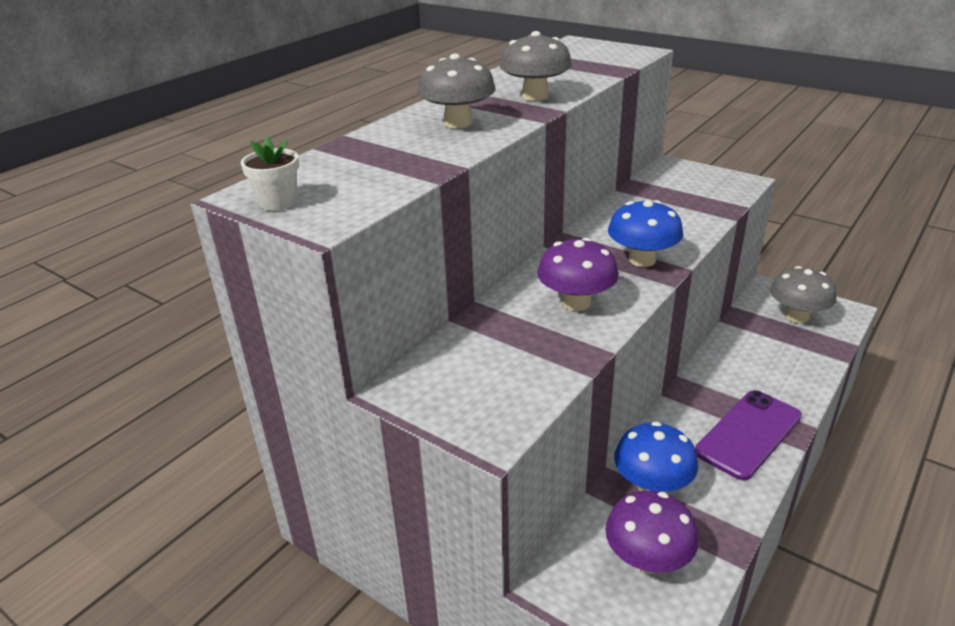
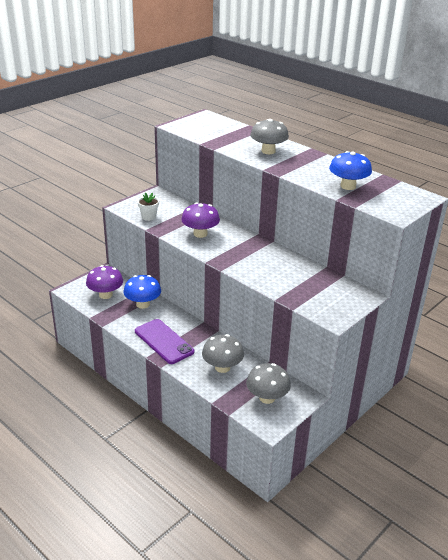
camera: 95 degrees right, 0 degrees up
(278, 202) = (195, 119): white flower pot -> white flower pot (149, 217)
(535, 96) = (304, 171): grey mushroom -> grey mushroom (222, 367)
(642, 260) = (234, 258): blue mushroom -> blue mushroom (348, 186)

